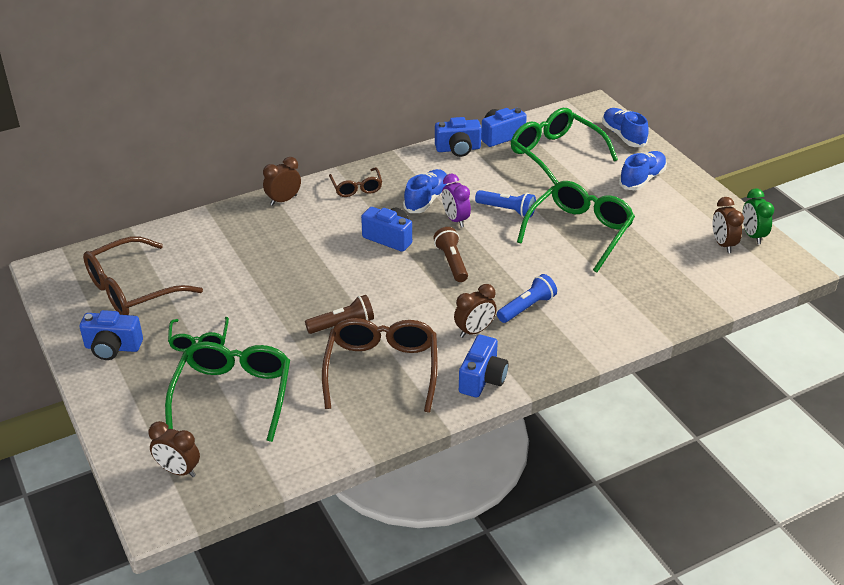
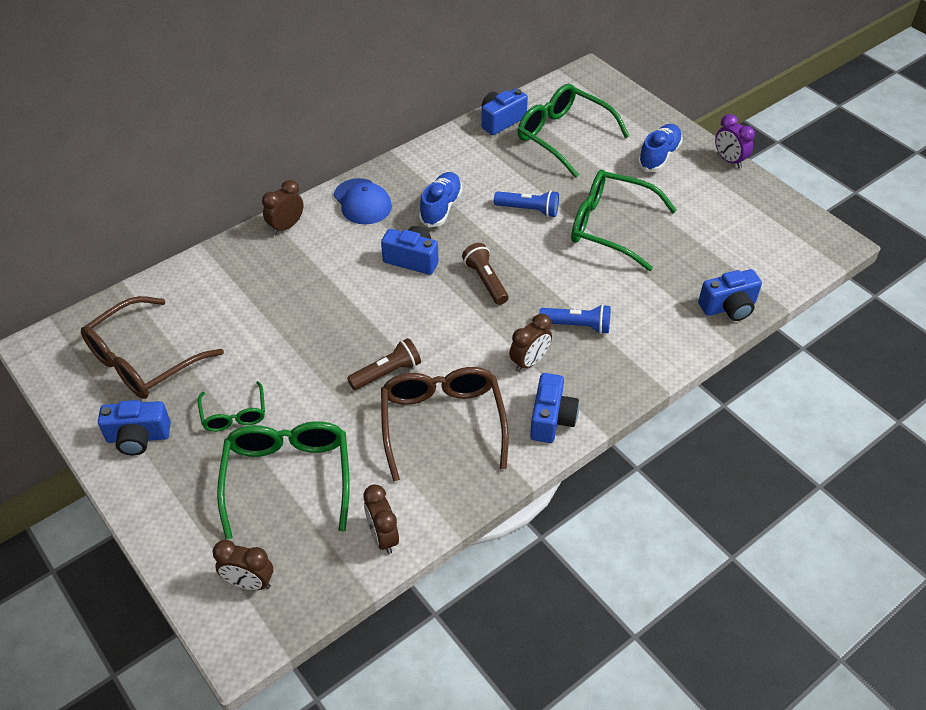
camera: 10 degrees left, 10 degrees up
(356, 188) = (362, 202): brown glasses -> blue cap
(455, 220) = (477, 228): purple clock -> purple clock (729, 160)
(458, 149) = (460, 141): blue camera -> blue camera (728, 307)
(527, 307) = (577, 326): blue flashlight -> blue flashlight turned 60 degrees clockwise
(580, 231) = (610, 226): green glasses -> green glasses turned 90 degrees counterclockwise
(623, 136) = (627, 106): blue shoe -> none
(723, 244) = (758, 224): brown clock -> brown clock (383, 537)
(752, 236) = (785, 210): green clock -> none

